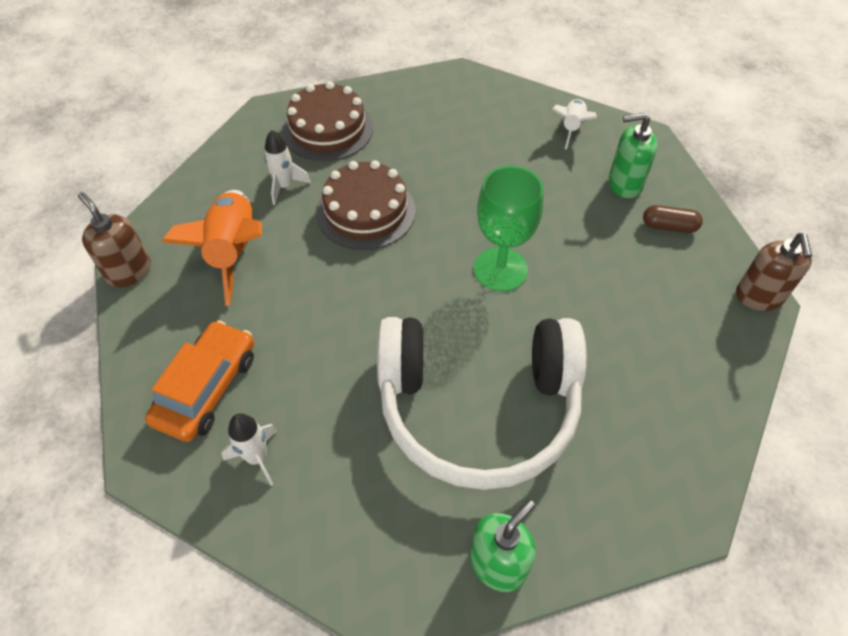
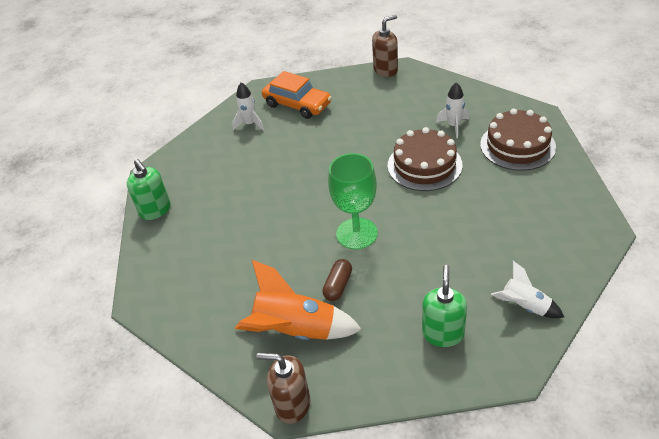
camera: 105 degrees right, 10 degrees down
(234, 252) = (395, 107): orange rocket -> orange rocket (295, 331)
(478, 407) = (249, 211): white headphones -> none
(669, 226) = (384, 356): brown capsule -> brown capsule (338, 285)

